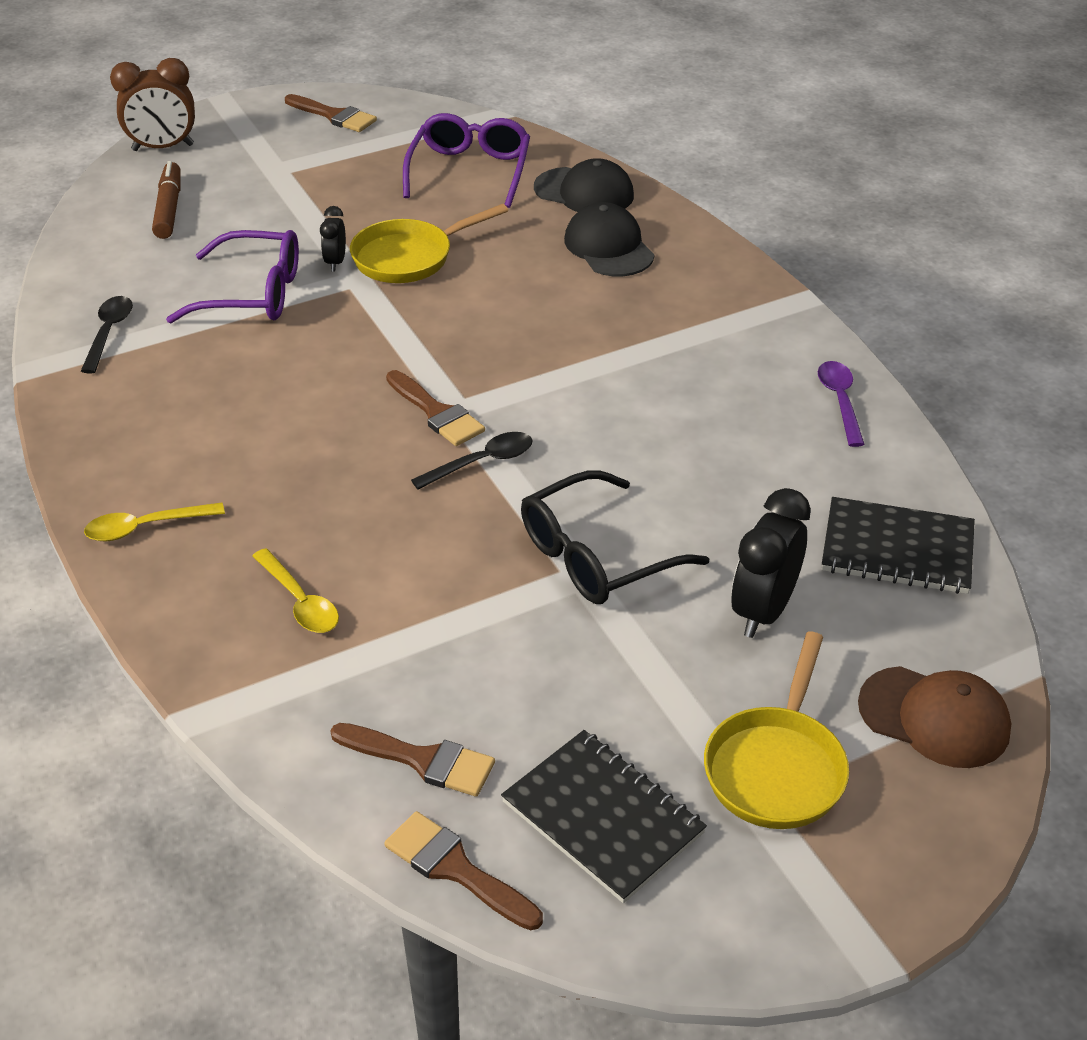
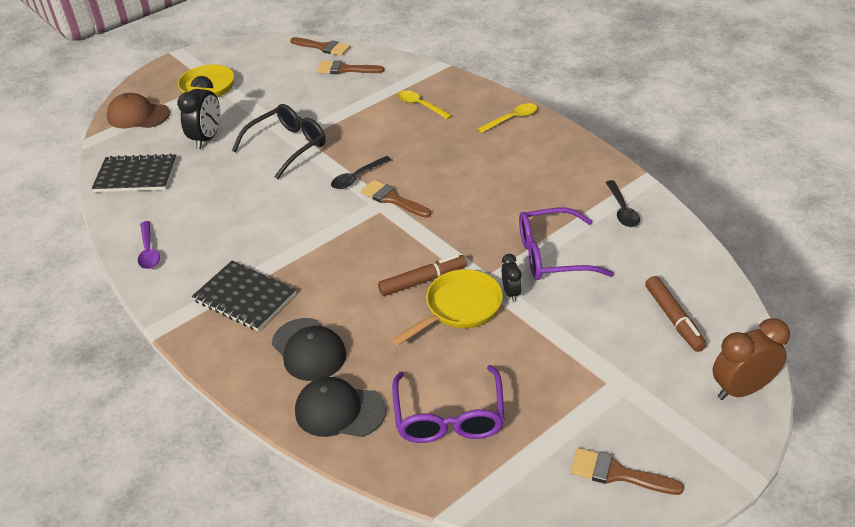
camera: 170 degrees right, 0 degrees up
(440, 294) = (423, 281): none -> brown marker
(603, 817) = (273, 67): black notebook -> black notebook (245, 297)

